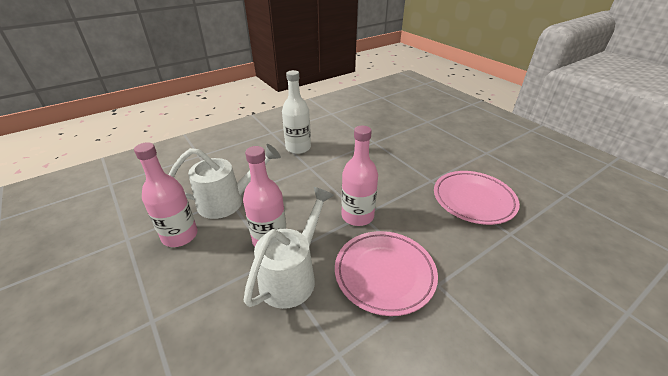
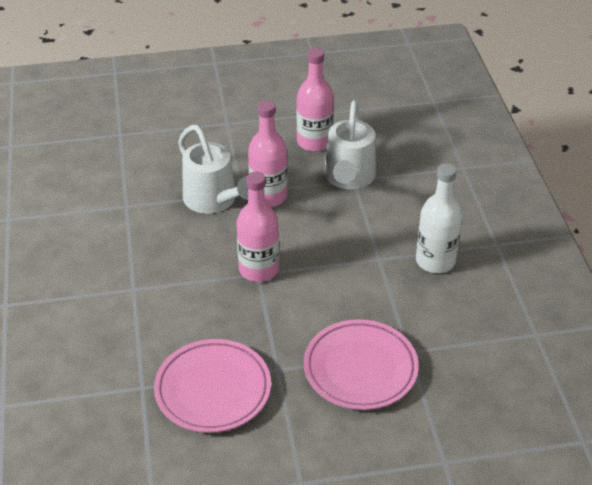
camera: 115 degrees right, 5 degrees up
(384, 274) = (171, 259): pink plate -> pink plate (360, 368)

